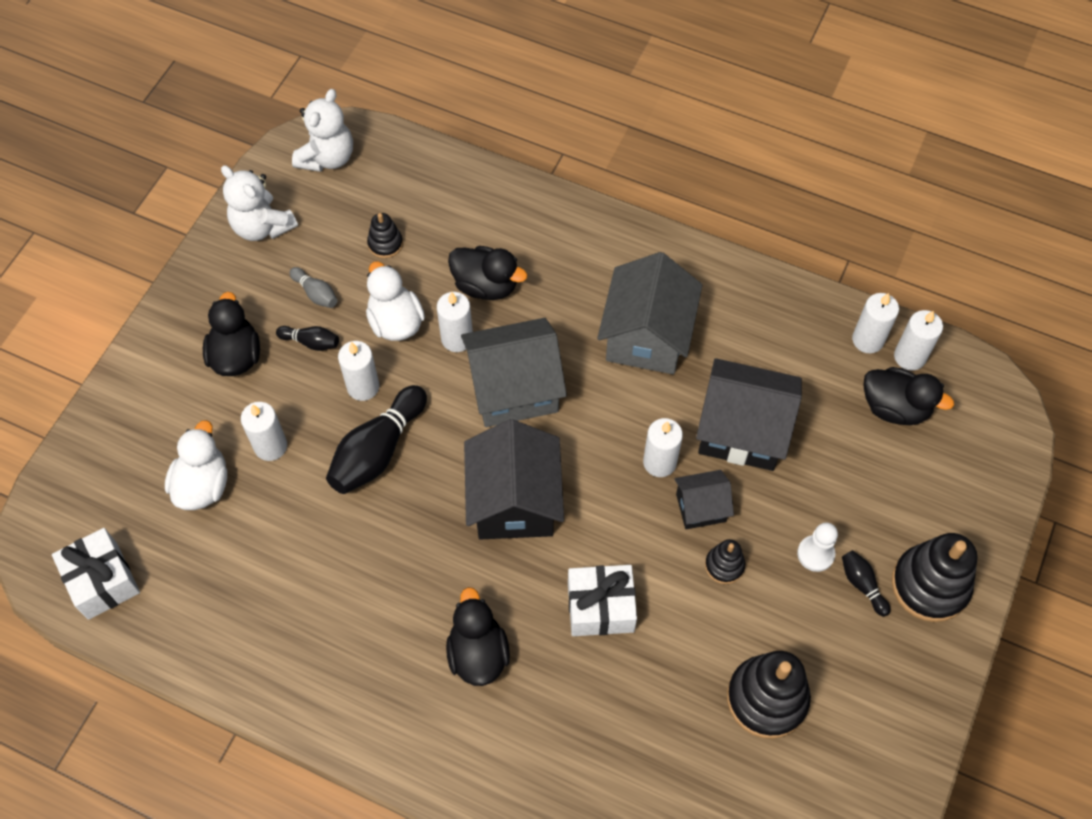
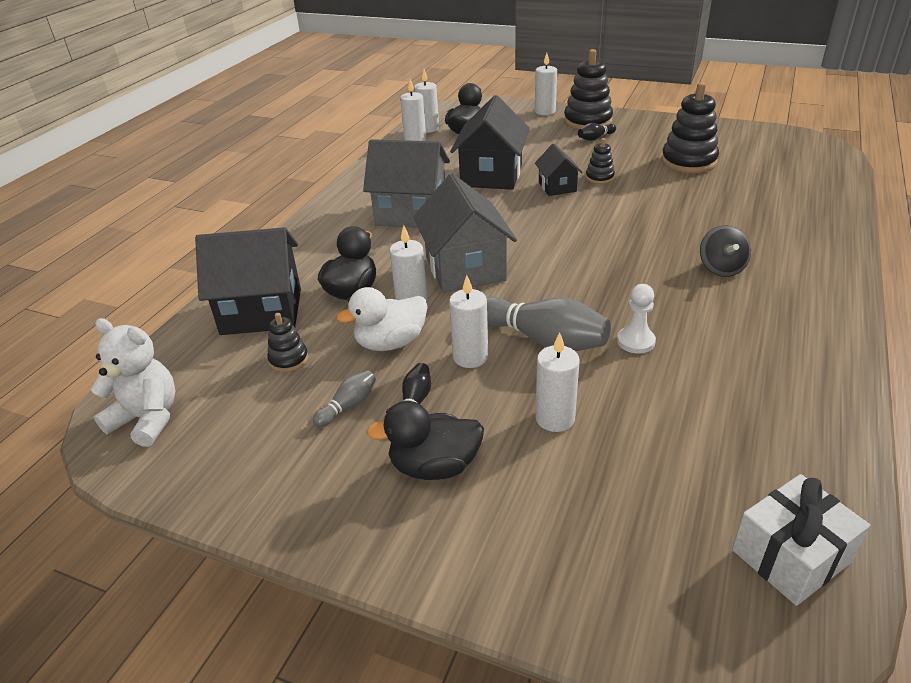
camera: 90 degrees left, 25 degrees down
(203, 485) = (620, 472): white duck -> none
(262, 226) = (237, 467): white teddy bear -> none
(378, 450) = (543, 340): black bowling pin -> grey bowling pin
(478, 653) = (721, 268): black duck -> black spinning top
(514, 501) = (576, 261): black house -> black house (261, 311)
(600, 607) = (653, 219): white gift -> none
(659, 462) = (524, 203): white candle -> white candle (545, 111)
(815, 554) = (579, 151): white pawn -> white pawn (635, 341)

